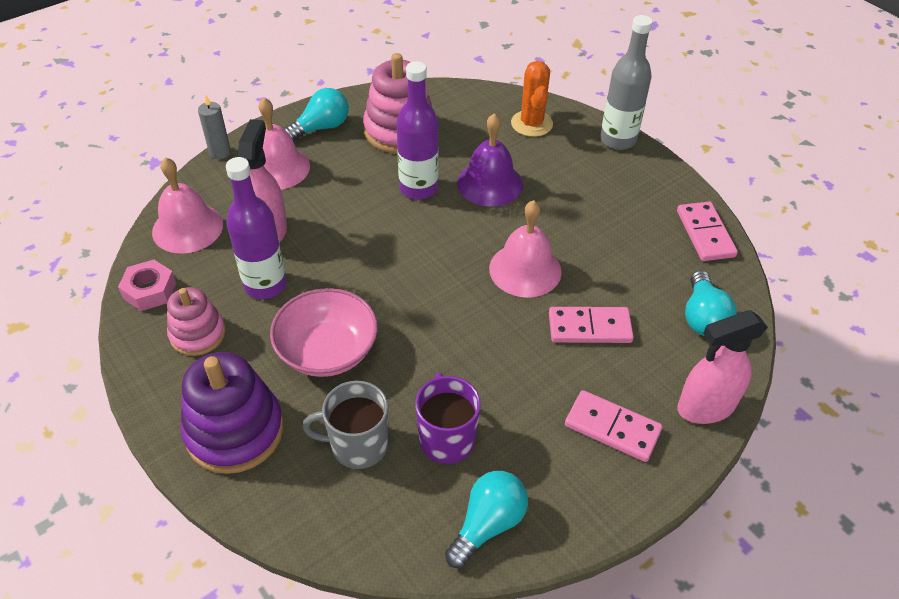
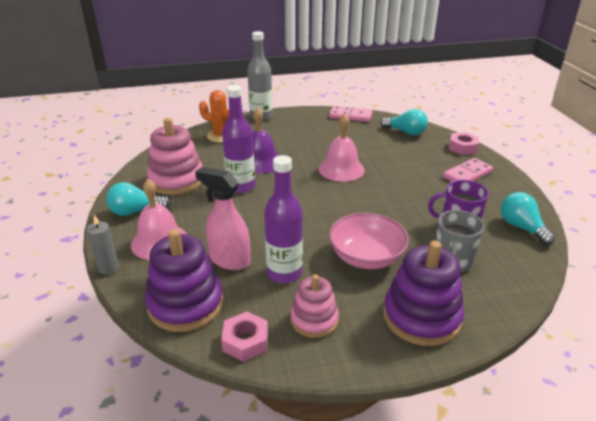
camera: 65 degrees left, 15 degrees down
(187, 228) = (186, 304): pink bell -> purple stacking toy
(321, 127) = (136, 211): turquoise light bulb -> turquoise light bulb turned 90 degrees counterclockwise
(589, 328) = (396, 162): pink domino -> none
(705, 407) = (462, 148): pink spray bottle -> pink nut

